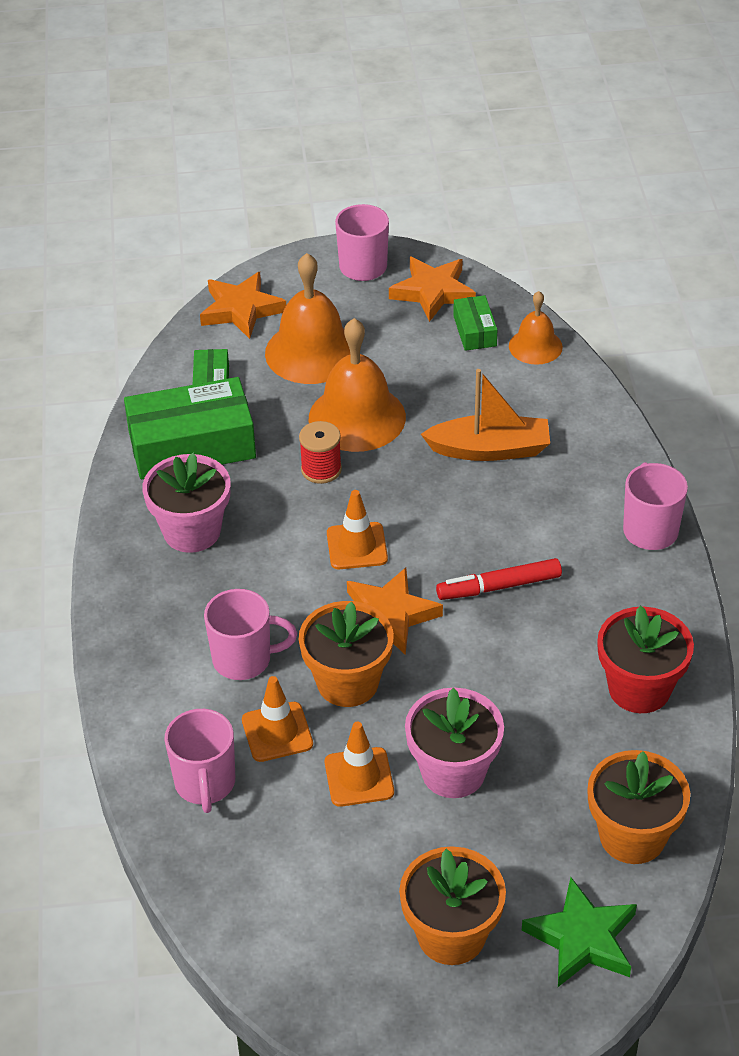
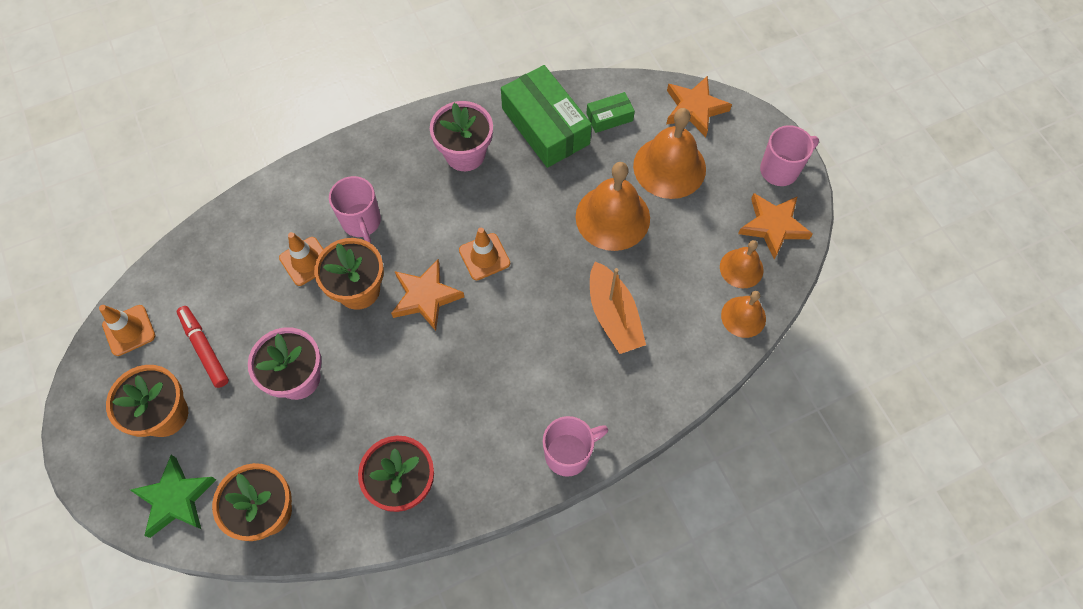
camera: 70 degrees right, 20 degrees up
(205, 784) = (255, 235): pink mug -> none
(321, 469) = (551, 211): red spool -> none
(359, 777) = (280, 321): orange traffic cone -> orange traffic cone (129, 330)
(474, 331) = (741, 268): green box -> orange bell
(500, 586) = (475, 361): red marker -> red marker (205, 349)

